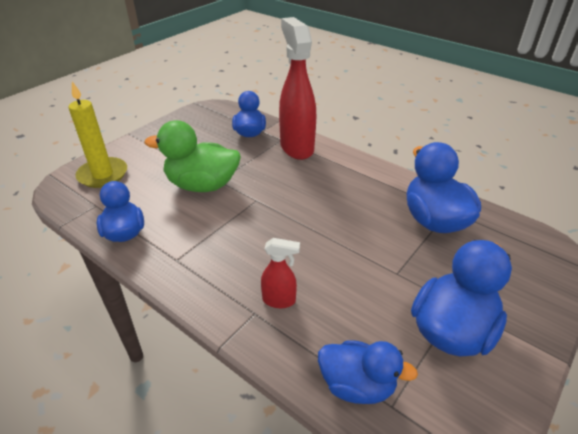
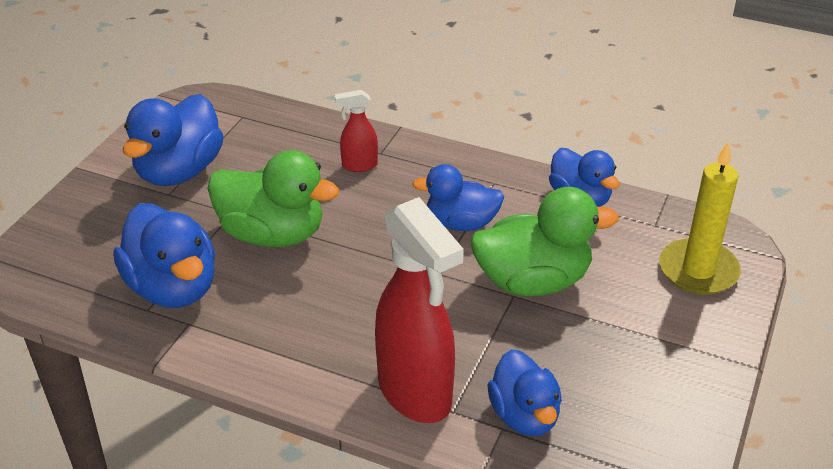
camera: 165 degrees right, 0 degrees up
(357, 385) = (272, 122): blue duck -> blue duck (461, 223)
(364, 247) = (273, 234): none -> green duck

